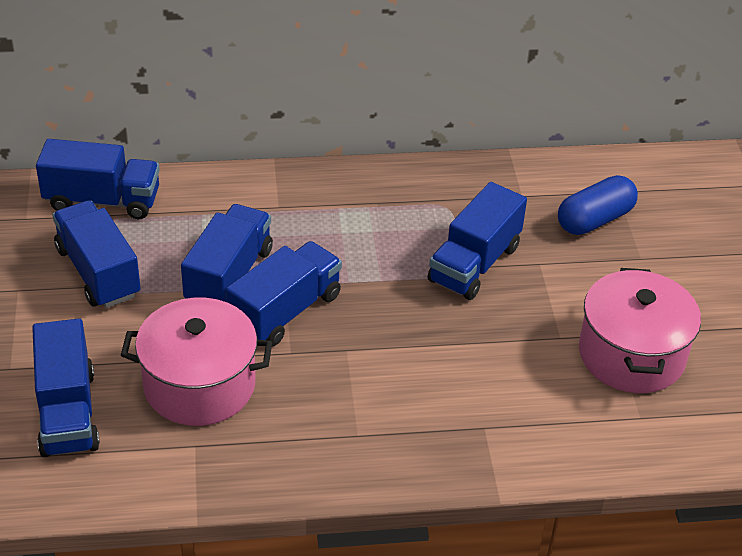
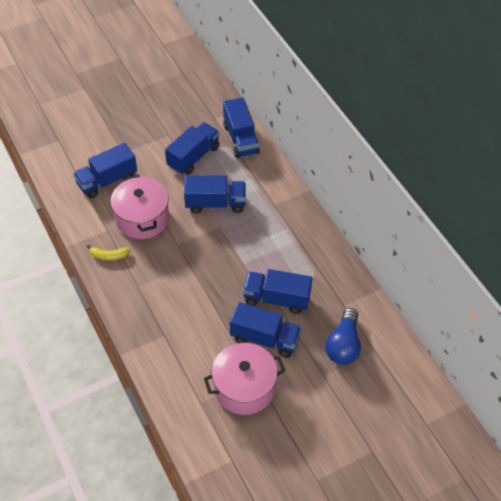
camera: 70 degrees right, 10 degrees up
(260, 459) = (109, 256): none -> yellow banana
(285, 311) = (203, 233): blue truck -> blue truck (265, 339)
(594, 219) = (343, 345): blue capsule -> blue light bulb

